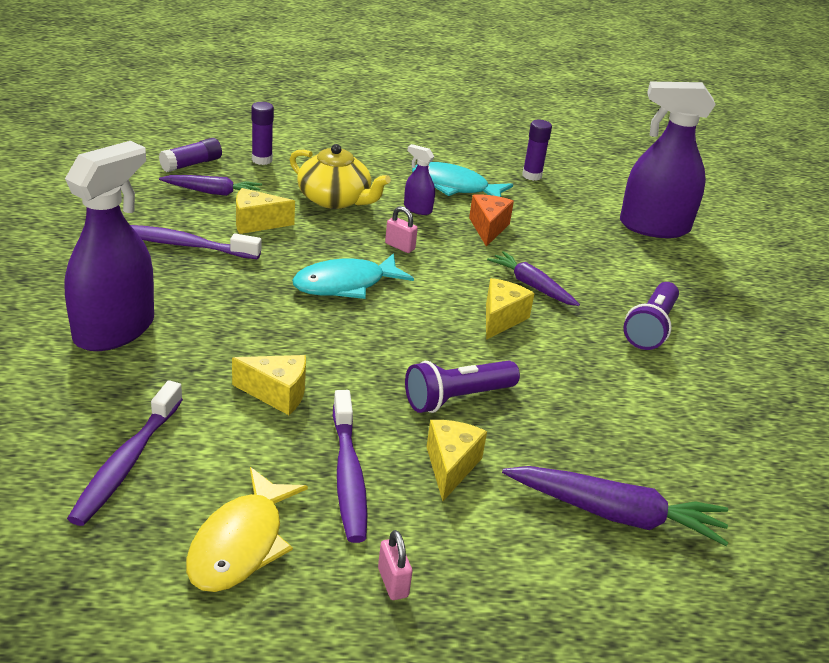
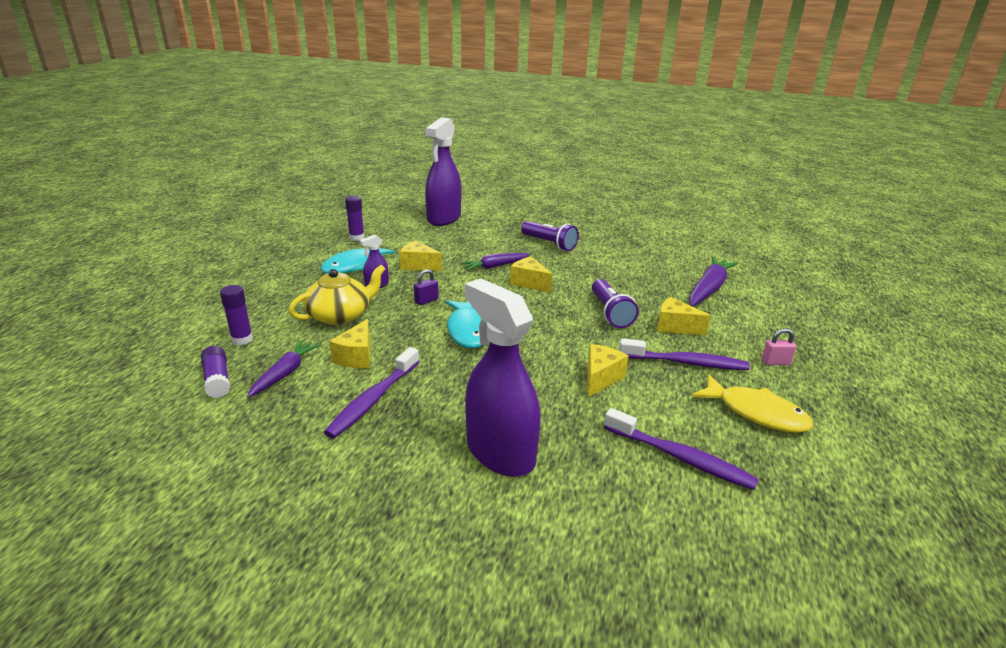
camera: 70 degrees left, 5 degrees down
(400, 246) = (426, 301): pink padlock -> purple padlock
(488, 228) = (418, 265): orange cheese -> yellow cheese

